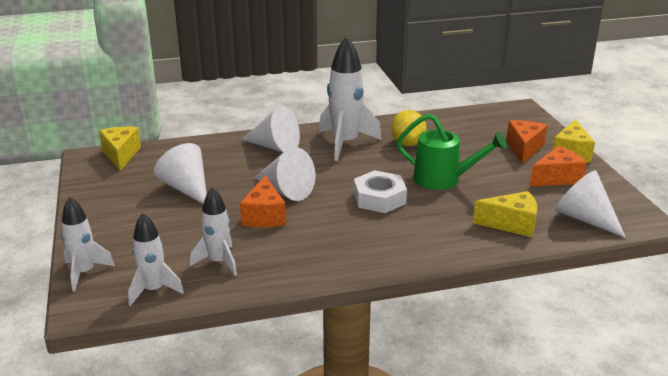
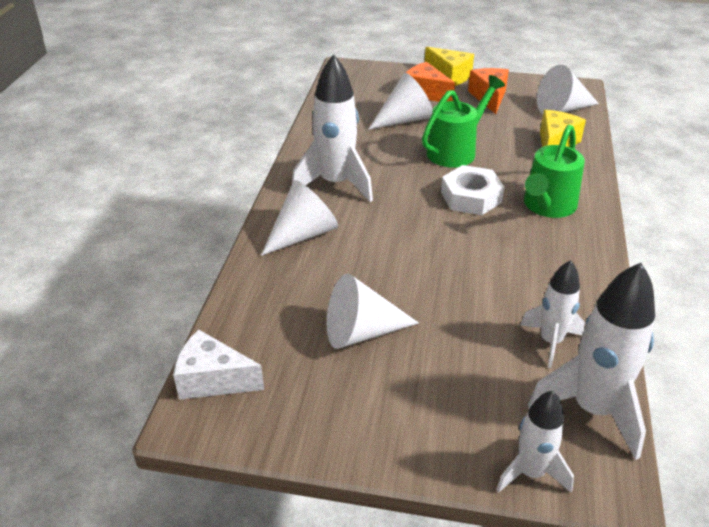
camera: 65 degrees left, 10 degrees up
(121, 155) = (213, 380): yellow cheese -> white cheese
(154, 290) = (593, 409): white rocket -> white rocket, size x1.65
(264, 216) = (465, 283): orange cheese -> none
(286, 190) = (417, 253): white cone -> white cone (405, 119)
(398, 235) = (547, 207): none -> green watering can
(408, 143) = (367, 147): yellow lemon -> none

